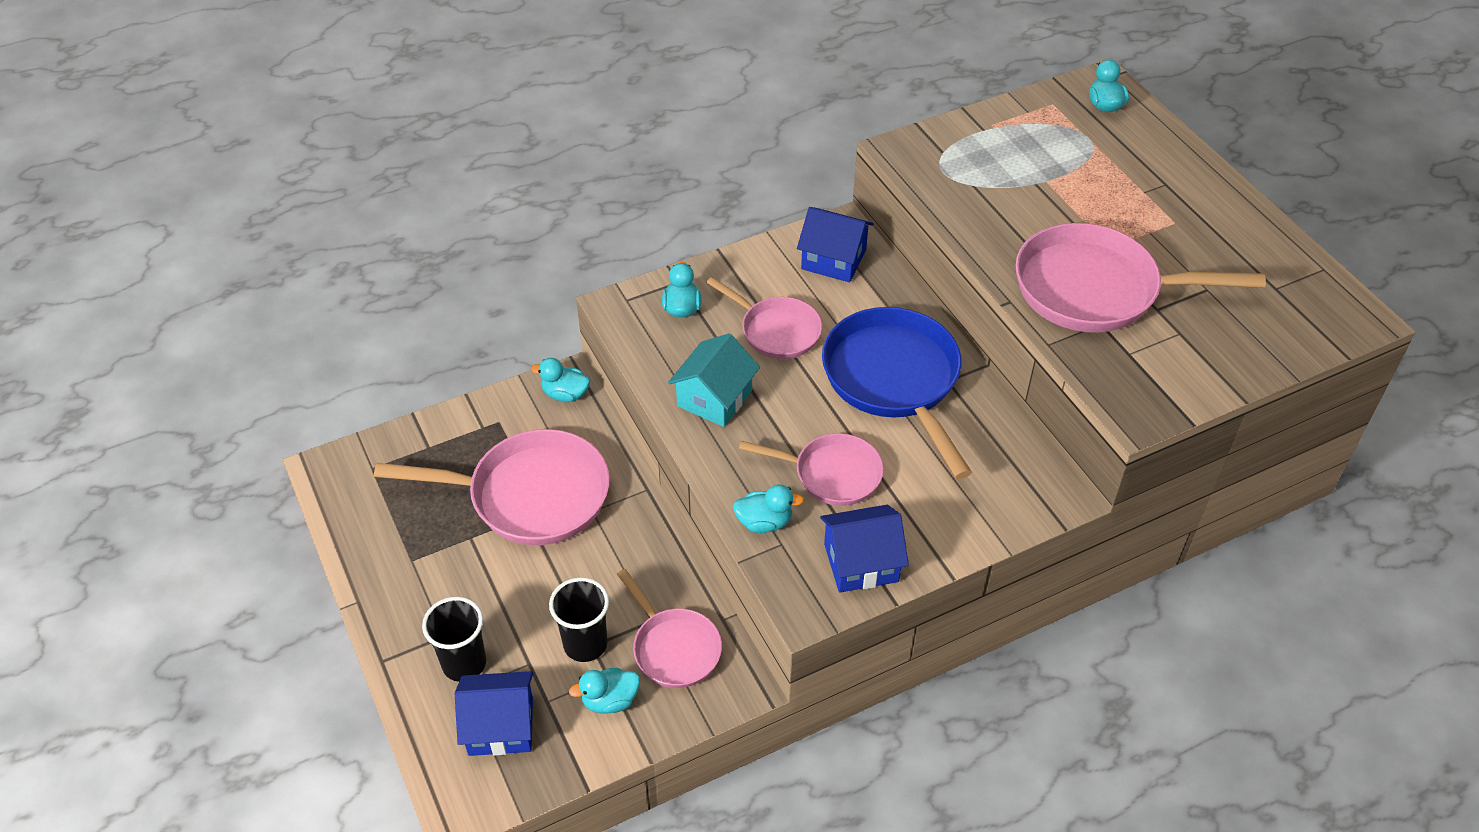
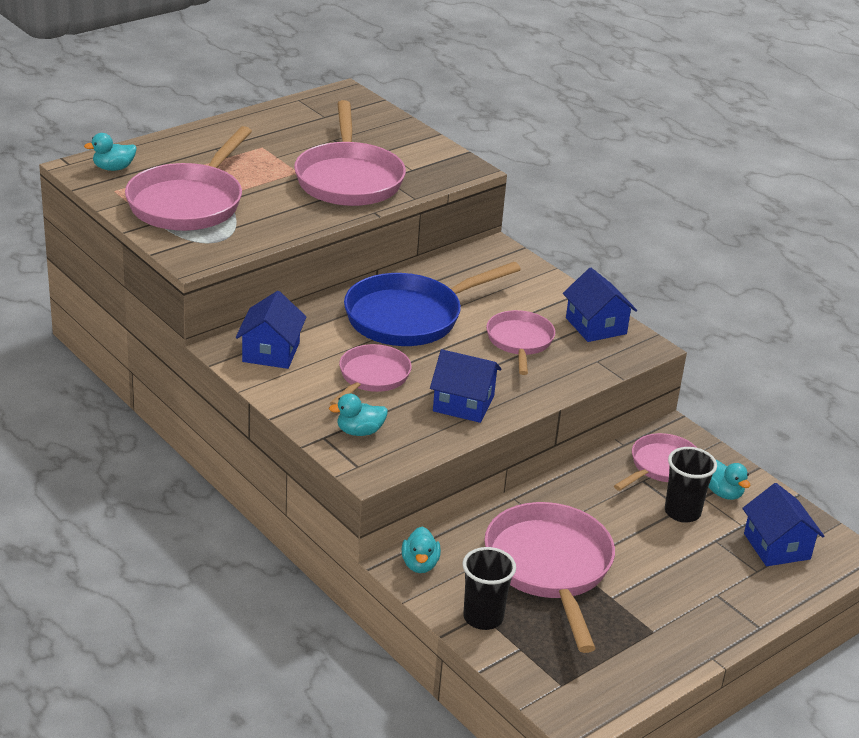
camera: 105 degrees left, 15 degrees down
(464, 663) = (735, 577): black cup -> black cup (483, 618)
(714, 398) = (463, 404): turquoise house -> blue house
(764, 522) = (581, 369): turquoise duck -> none
(1027, 154) = (188, 203): none -> pink pan

